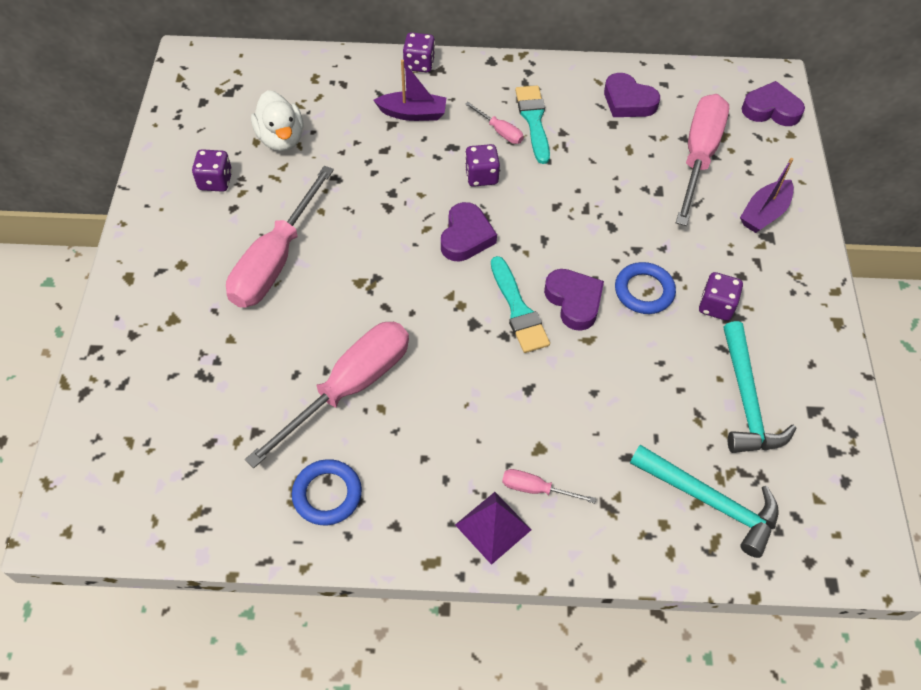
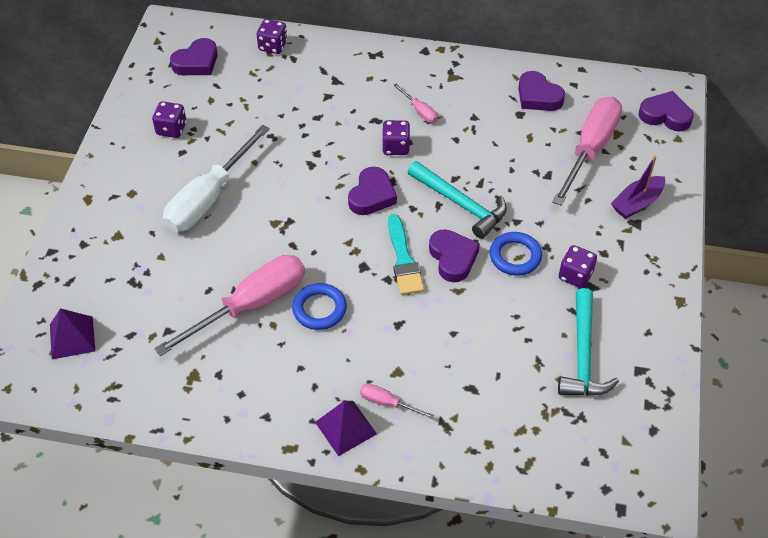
camera: 10 degrees right, 5 degrees down
(138, 455) = (72, 337): none -> purple pyramid
(231, 98) = (196, 62): none -> purple heart
(275, 260) = (209, 198): pink screwdriver -> white screwdriver
(281, 139) = (232, 99): white duck -> none
(327, 494) = (216, 386): blue ring -> blue ring (319, 309)
(413, 113) = (347, 89): purple boat -> none
(419, 64) = (361, 48): purple dice -> purple dice (273, 46)
(533, 120) = (451, 105): turquoise brush -> none
(710, 502) = (532, 431): turquoise hammer -> turquoise hammer (460, 204)

